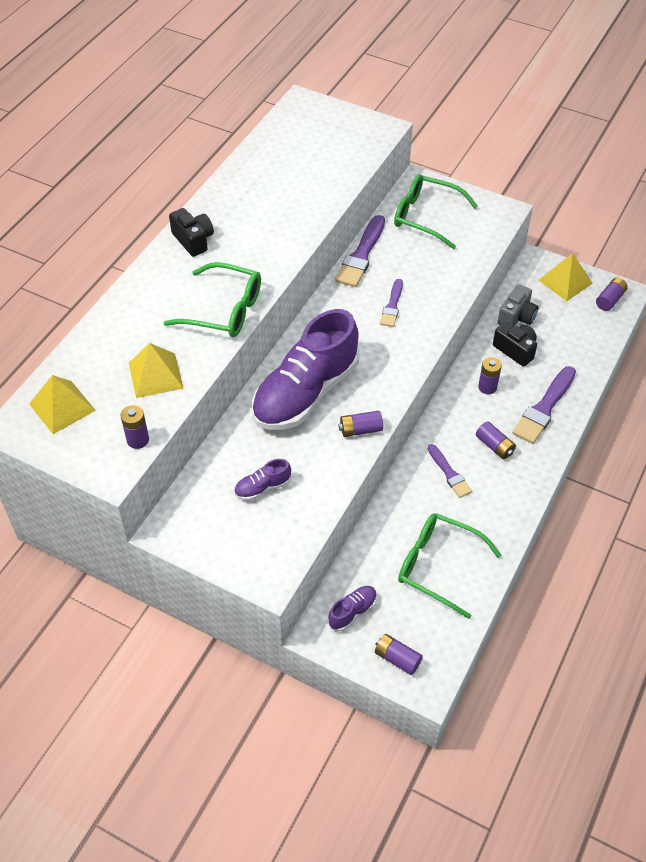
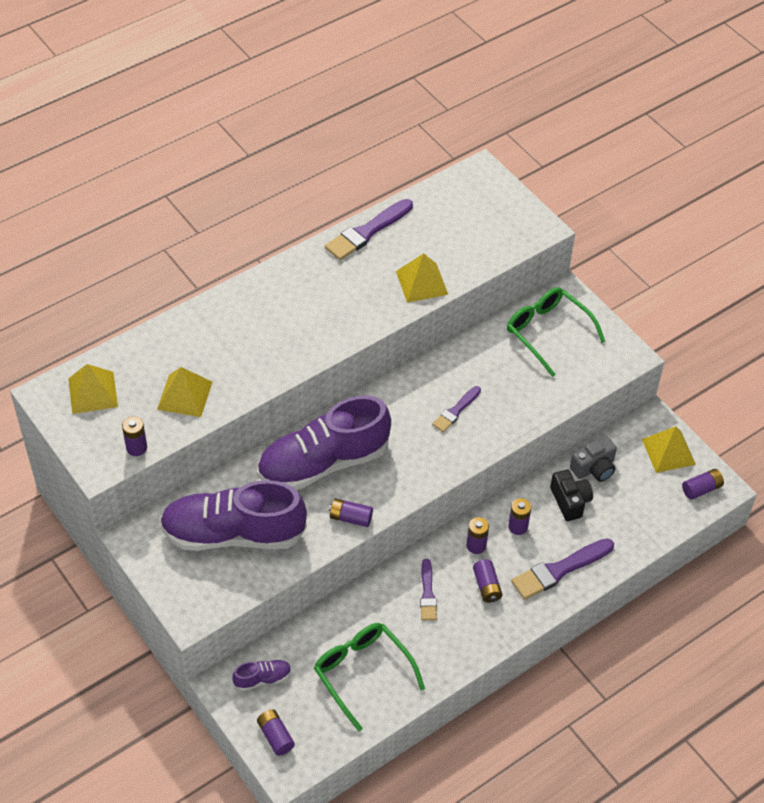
camera: 25 degrees right, 0 degrees up
(193, 240) = (292, 278): black camera -> none
(224, 310) = (278, 358): green glasses -> none
(262, 488) = (233, 534): purple shoe -> purple shoe, size x2.48
(311, 204) = (421, 282): none -> yellow pyramid
(361, 255) = (459, 348): purple brush -> purple brush (367, 232)
(463, 416) = (476, 545): none -> purple battery

